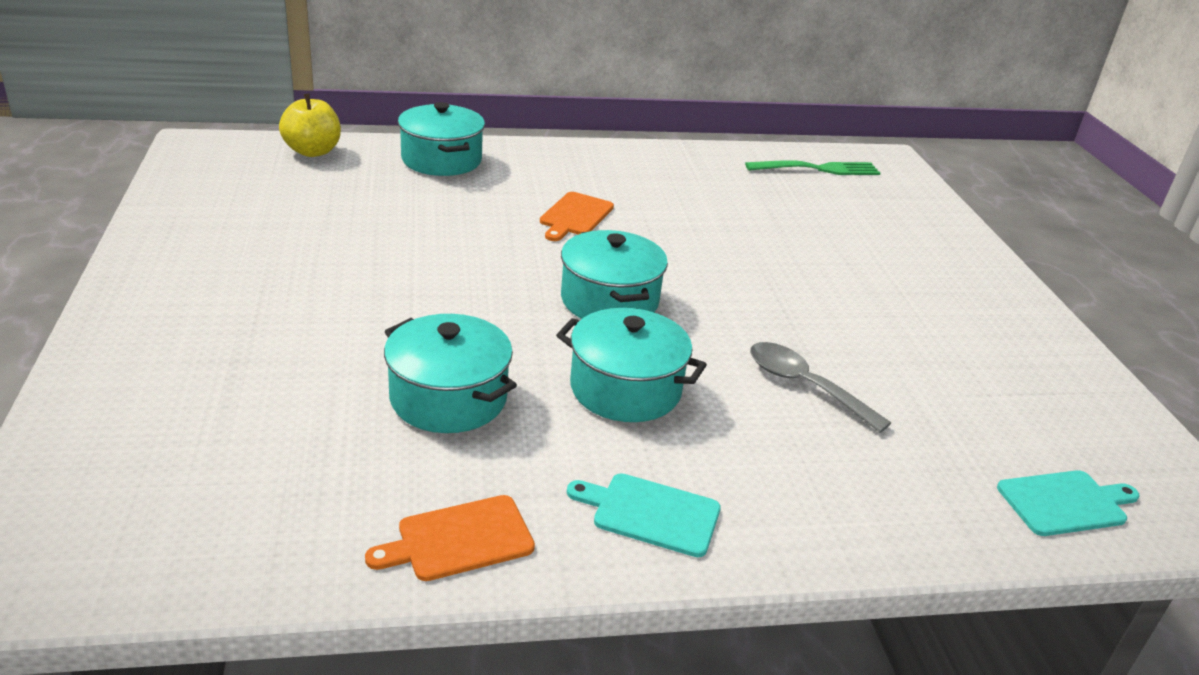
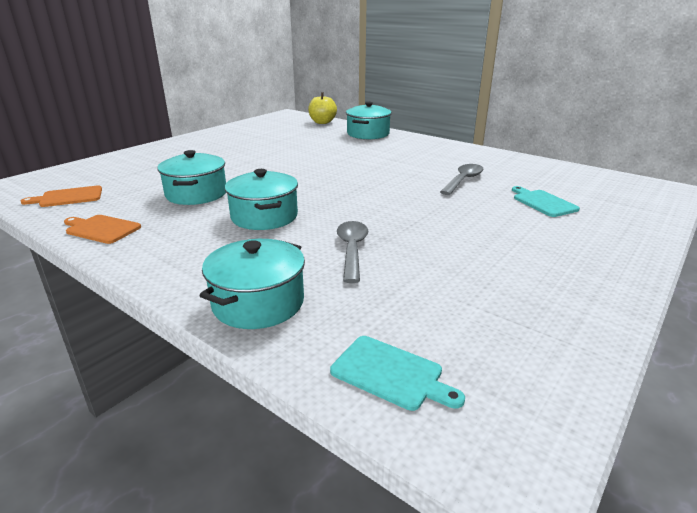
camera: 50 degrees right, 5 degrees down
(575, 216) = (385, 162): orange cutting board -> orange cutting board (68, 197)
(609, 300) = (331, 190): turquoise pot -> turquoise pot (258, 303)
(651, 513) = (172, 254): turquoise cutting board -> turquoise cutting board (543, 202)
(715, 217) = (463, 180): none -> grey spoon
(817, 169) = (588, 180): green fork -> none

